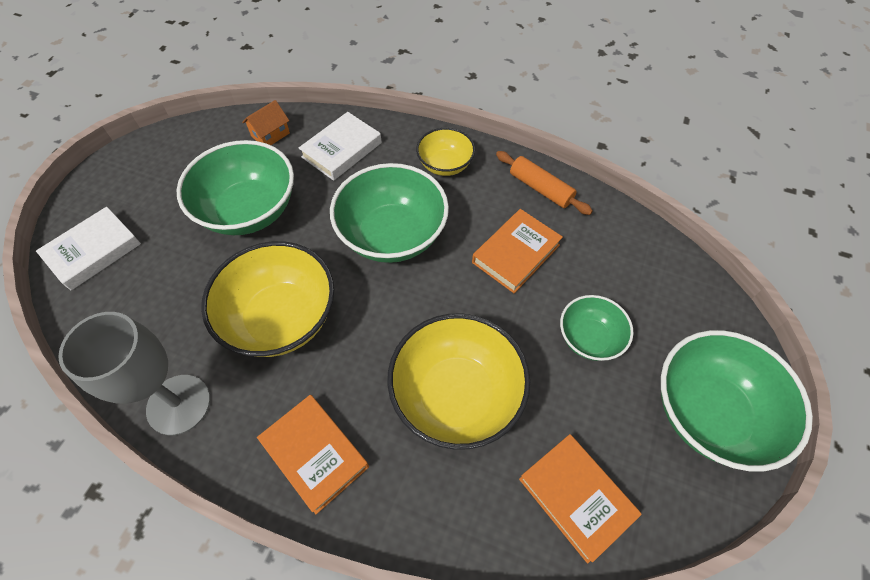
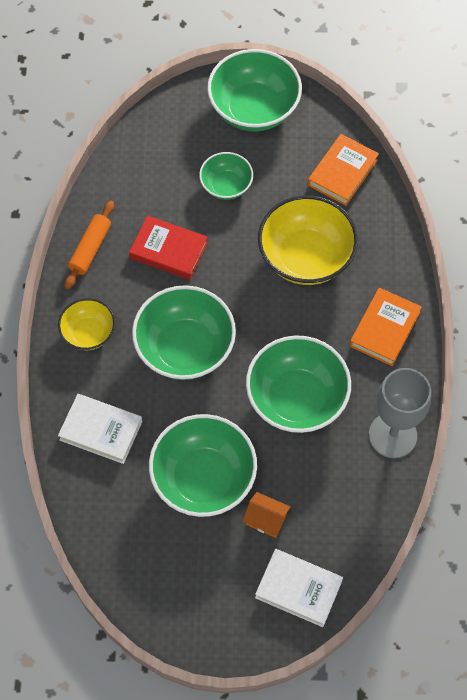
camera: 110 degrees left, 5 degrees up
(270, 134) = (103, 508): orange house -> orange house (266, 519)
(281, 318) = (296, 399): yellow bowl -> green bowl
(516, 254) = (168, 250): orange book -> red book

